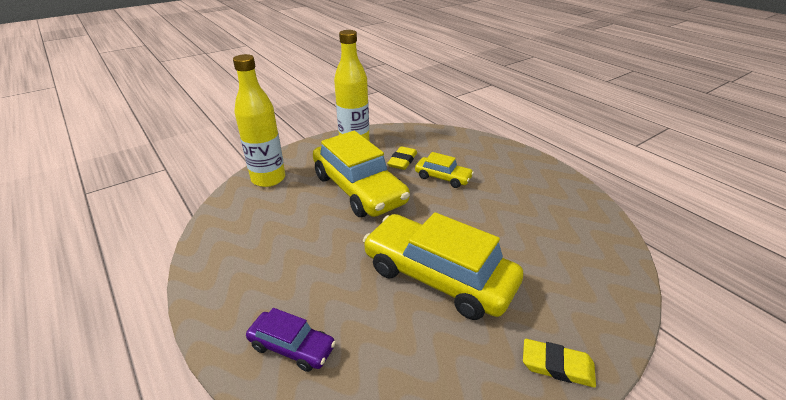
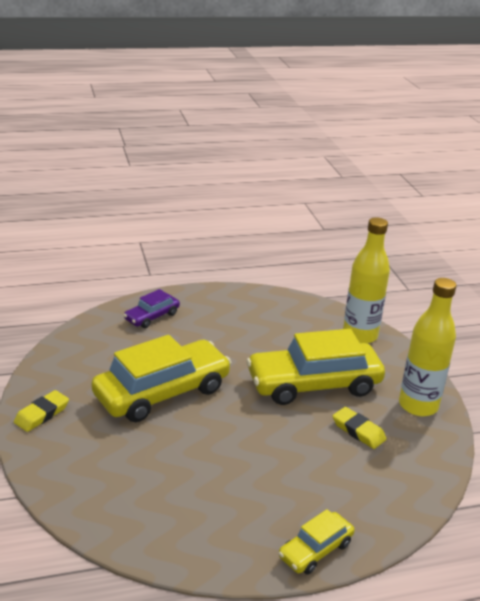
camera: 110 degrees right, 5 degrees down
(443, 177) = (306, 450): yellow car -> yellow car (315, 550)

